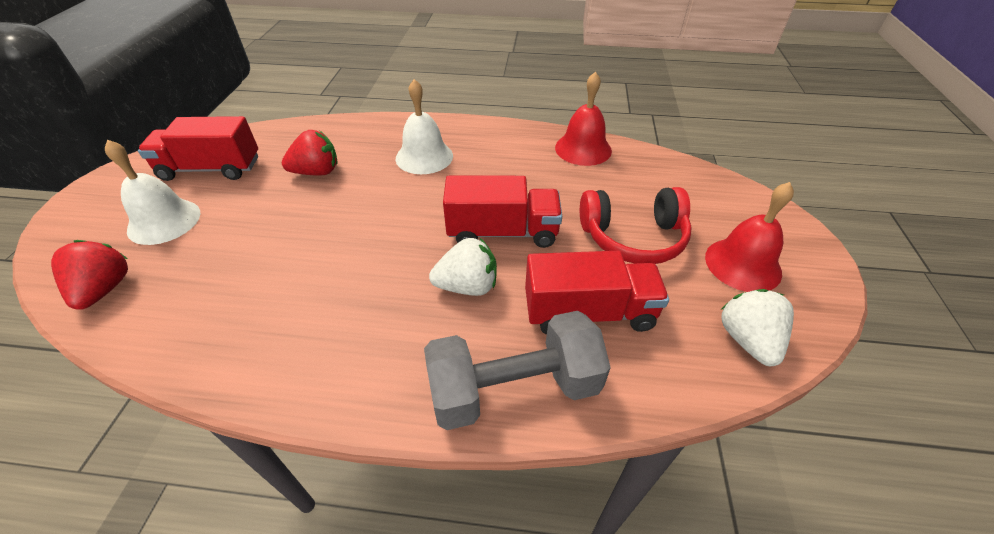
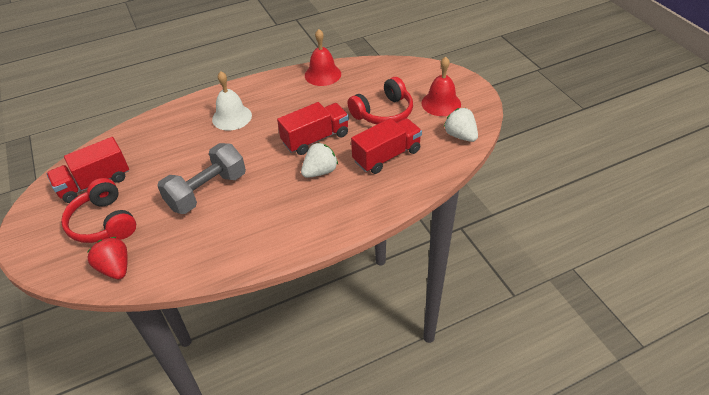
camera: 30 degrees left, 0 degrees up
(164, 221) = (104, 223): white bell -> red headphones
(317, 172) = (171, 154): red strawberry -> none
(514, 388) = (377, 201): grey dumbbell -> grey dumbbell (207, 191)

